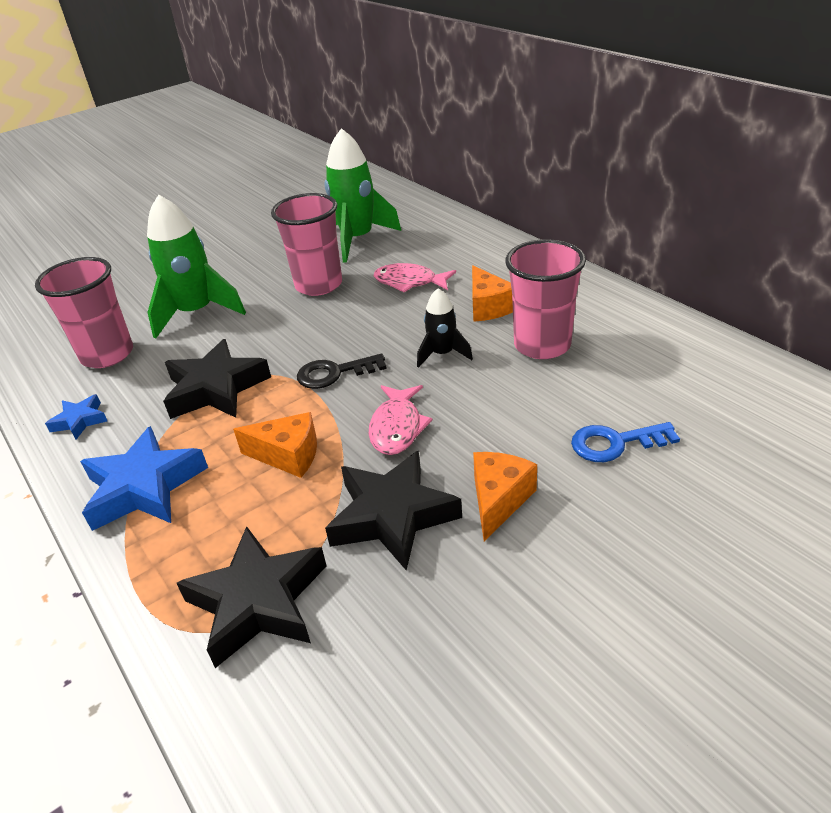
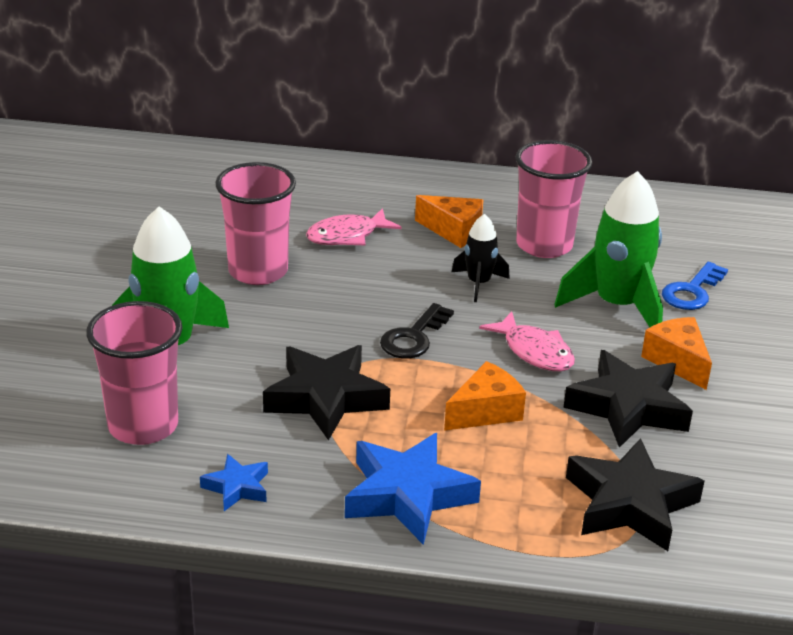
camera: 50 degrees left, 5 degrees down
(357, 239) = (219, 214): green rocket -> green rocket (617, 306)

